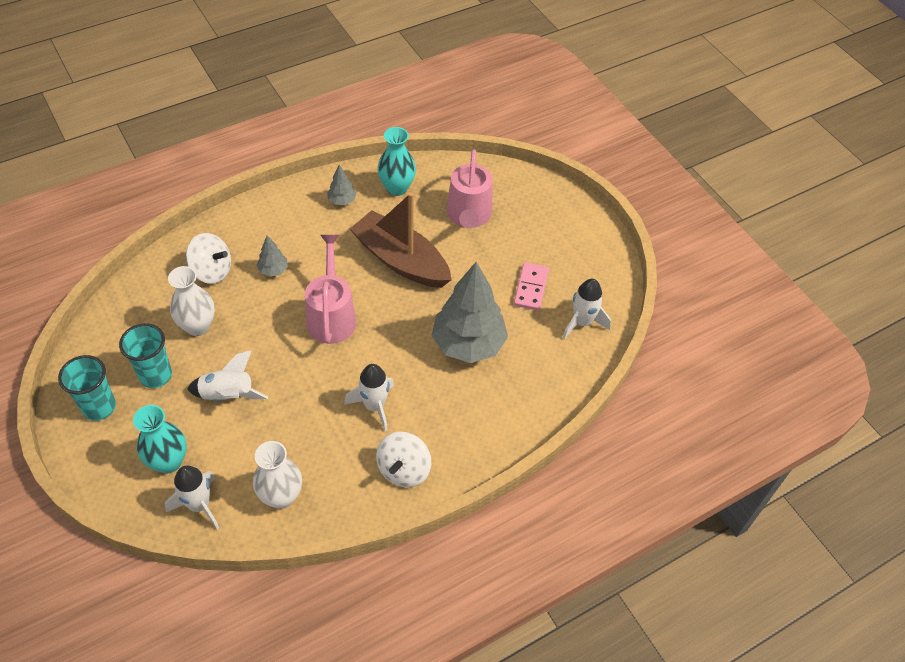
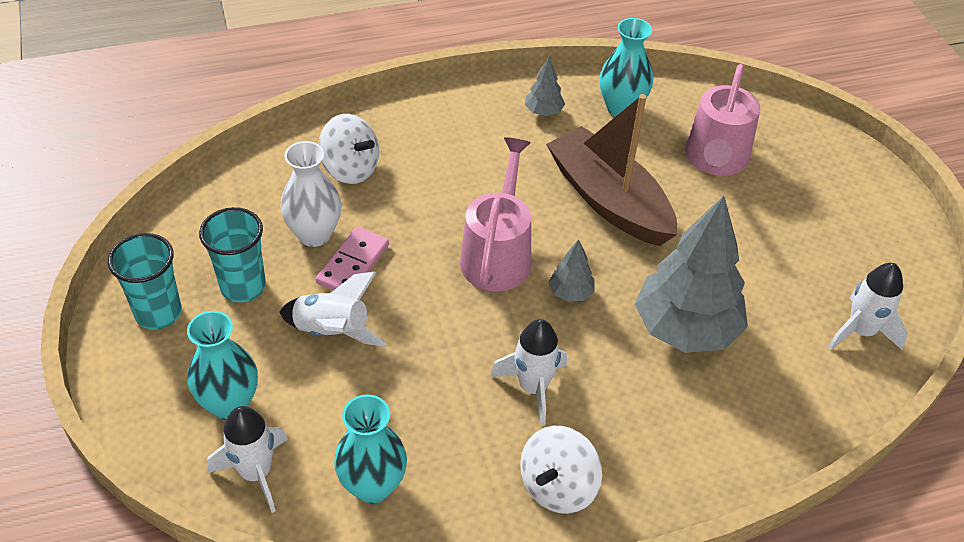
camera: 15 degrees right, 5 degrees down
(273, 270) = (432, 182): grey tree -> grey tree (570, 293)
(281, 496) = (373, 486): white vase -> turquoise vase
(531, 288) = (791, 270): pink domino -> pink domino (353, 264)

